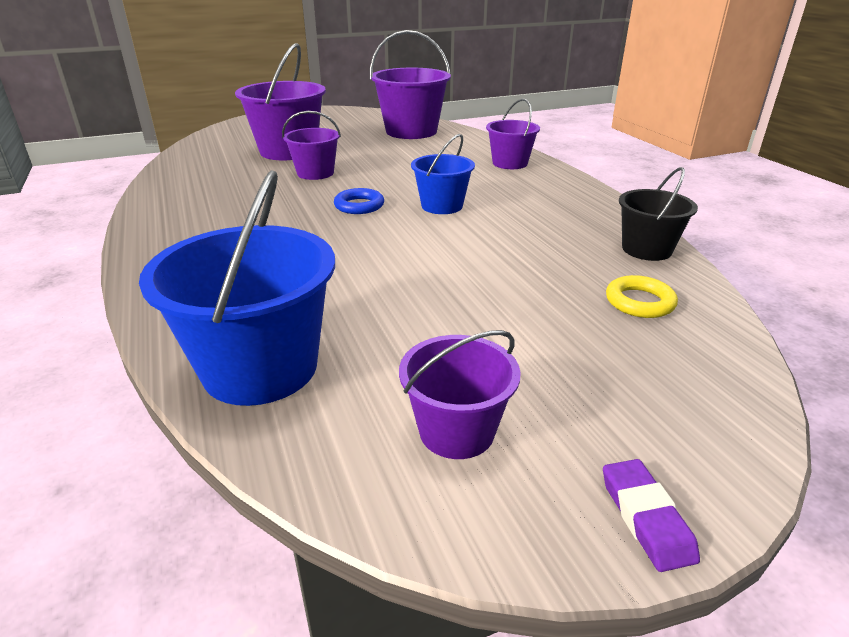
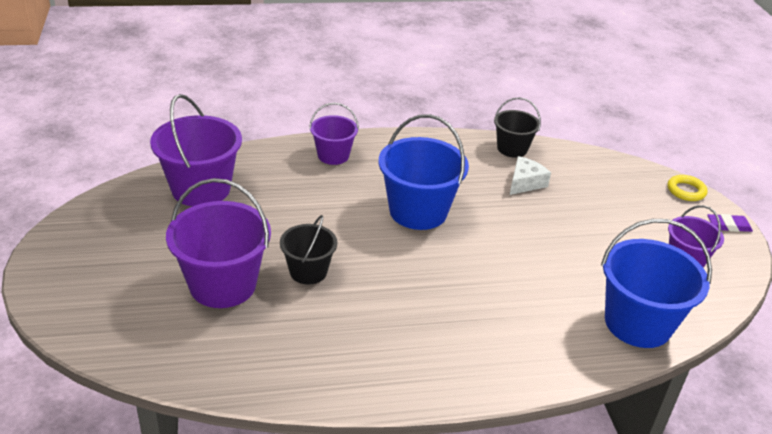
camera: 80 degrees left, 5 degrees up
(315, 173) = (308, 271): purple bucket -> black bucket
(359, 206) = (404, 254): blue ring -> none
(442, 206) = (418, 211): blue bucket -> blue bucket, size x1.71
(566, 263) = (525, 183): none -> white cheese
(639, 302) = (575, 173): yellow ring -> yellow ring (686, 191)

